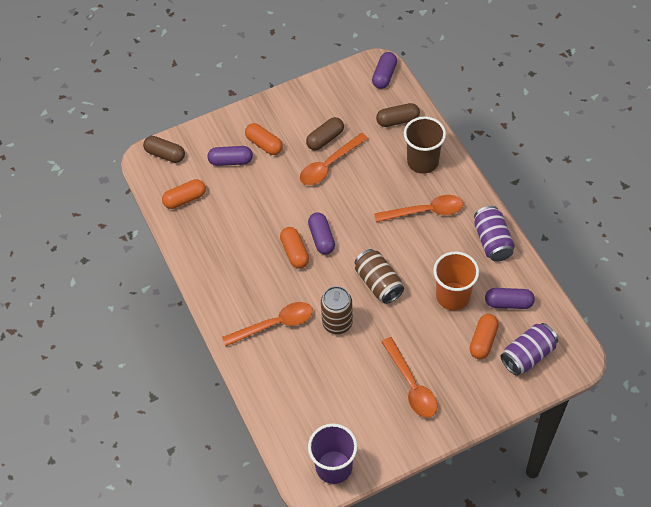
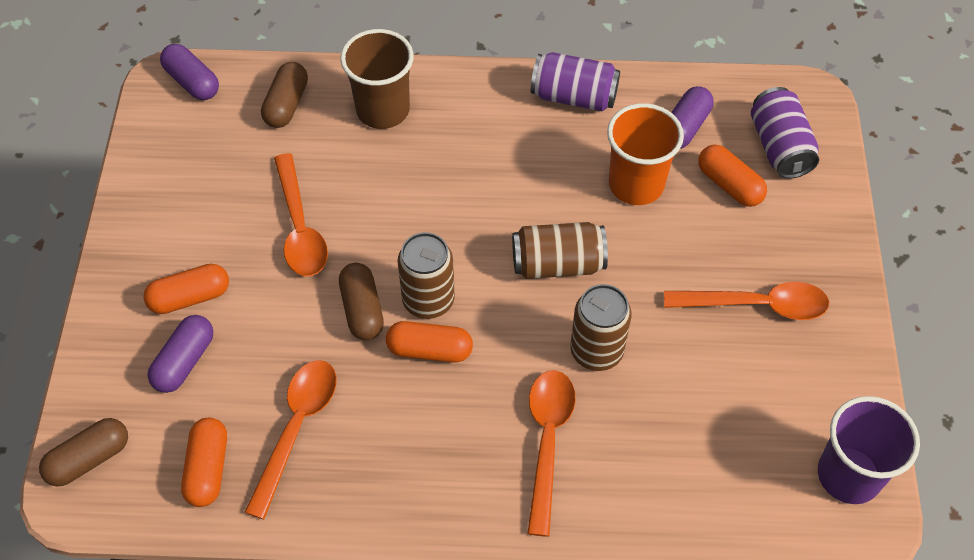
camera: 65 degrees left, 0 degrees up
(321, 238) = (428, 301): purple capsule -> brown can
(325, 139) = (247, 210): brown capsule -> brown capsule (362, 309)
(425, 211) = (471, 148): orange spoon -> orange spoon (296, 429)

